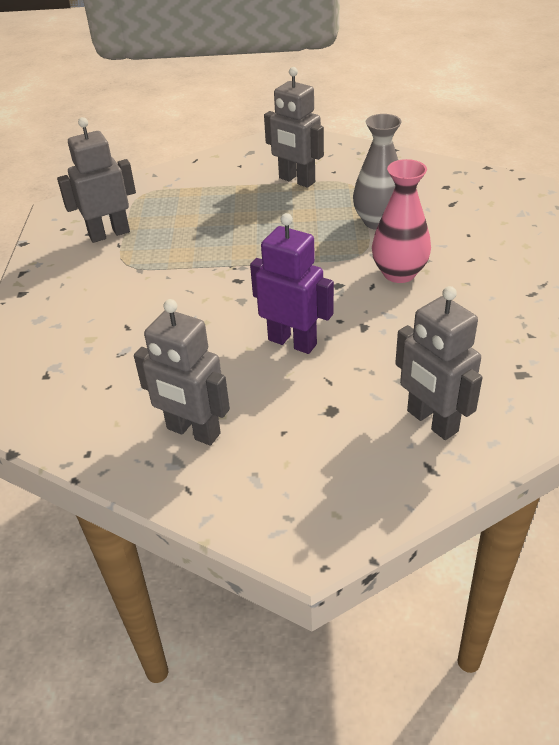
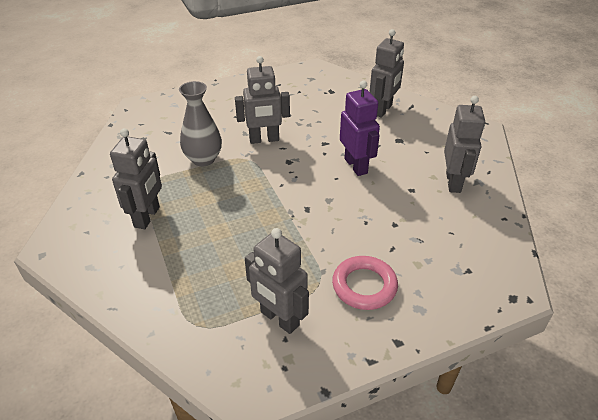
camera: 115 degrees left, 0 degrees up
(97, 291) = (364, 286): none -> pink ring
(292, 342) = (356, 166): purple robot -> purple robot turned 150 degrees clockwise
(399, 273) = (264, 139): pink vase -> grey robot

